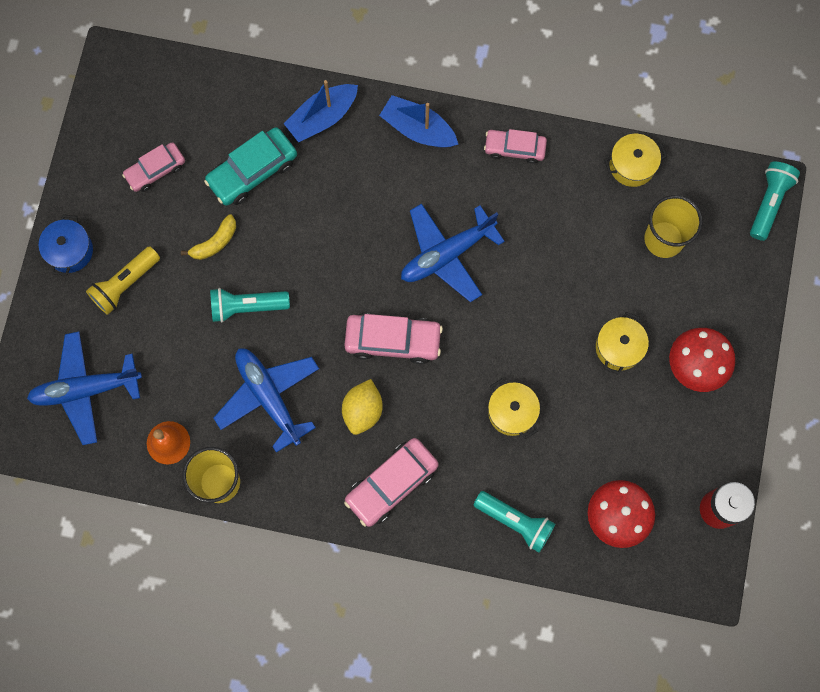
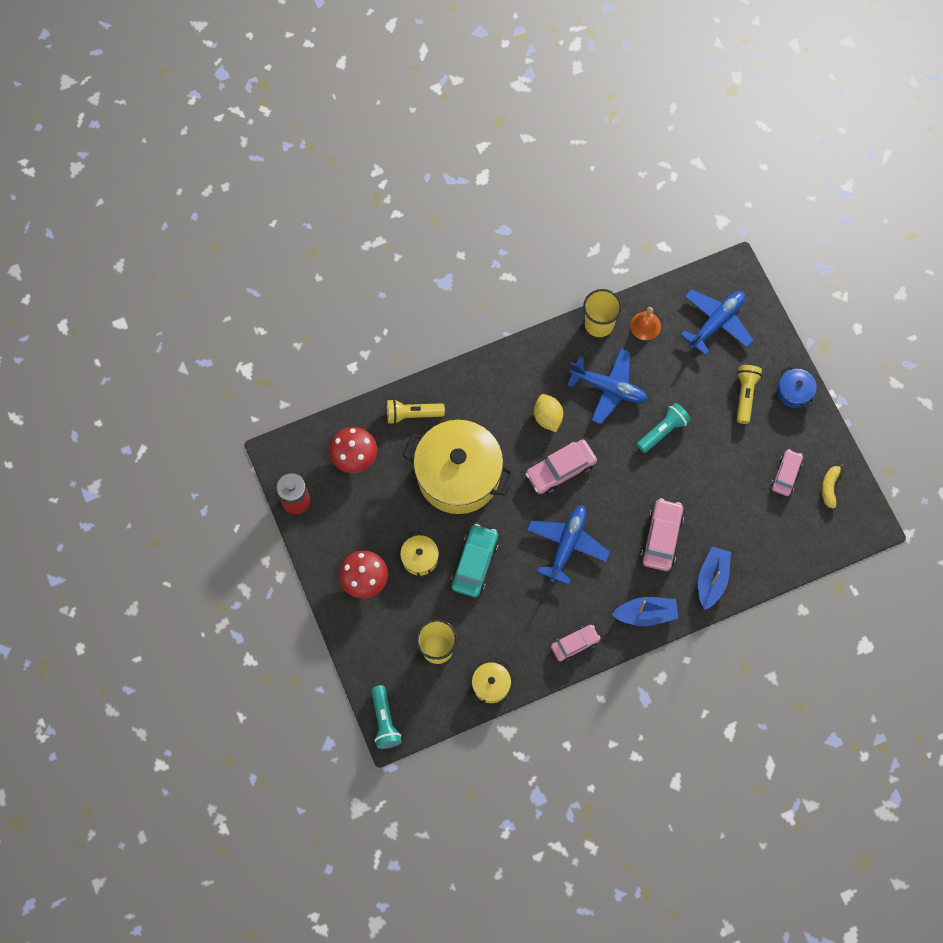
camera: 145 degrees right, 5 degrees down
(215, 242) = (713, 455): yellow banana -> yellow banana (829, 487)
(252, 171) = (727, 515): turquoise car -> turquoise car (475, 563)
(391, 484) = (500, 388): pink car -> pink car (661, 538)
(512, 412) = (458, 475): yellow pot -> yellow pot, size x2.34
(515, 521) = (412, 414): turquoise flashlight -> yellow flashlight

